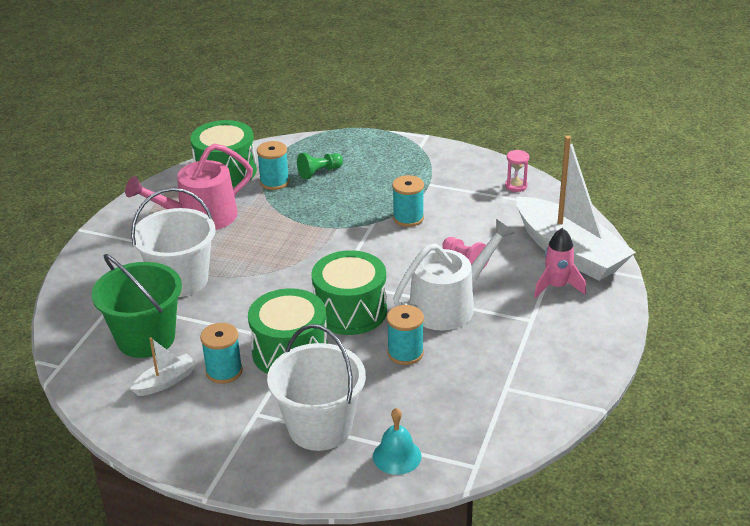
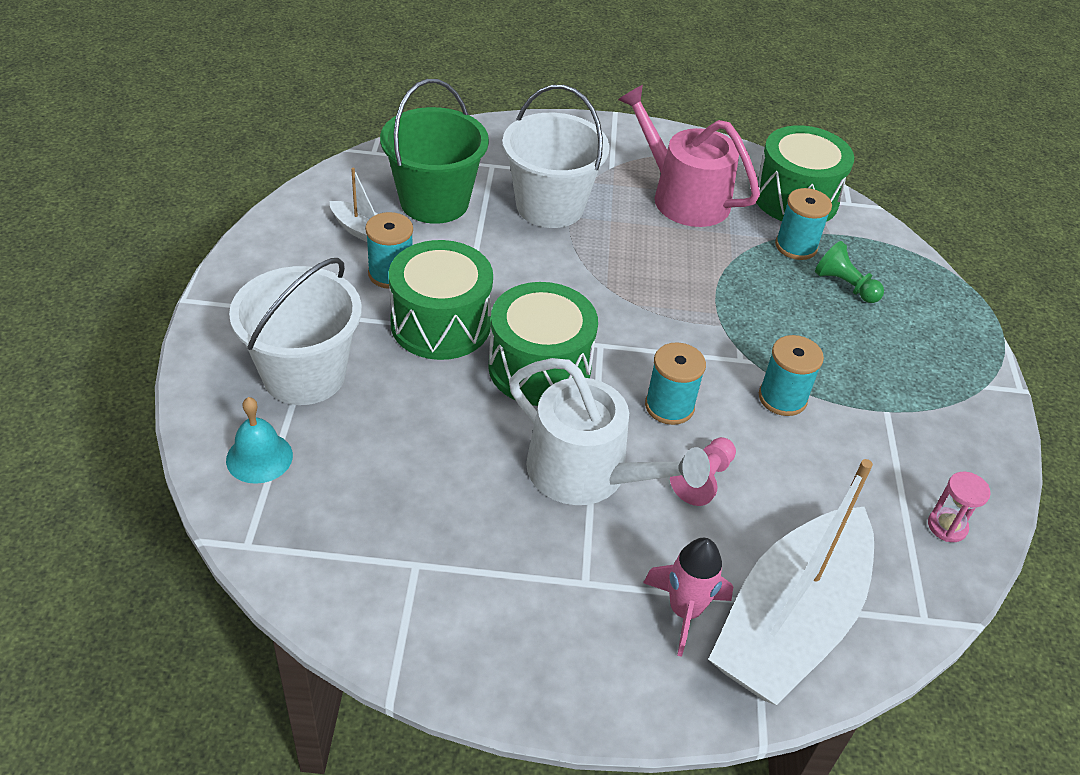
camera: 70 degrees right, 10 degrees up
(405, 353) = (466, 438): turquoise spool -> turquoise spool (669, 406)

